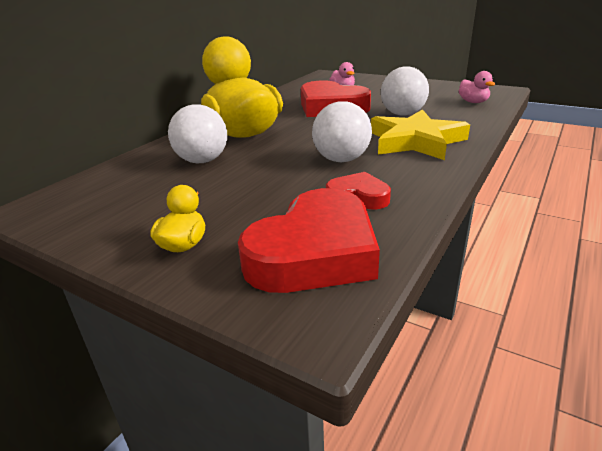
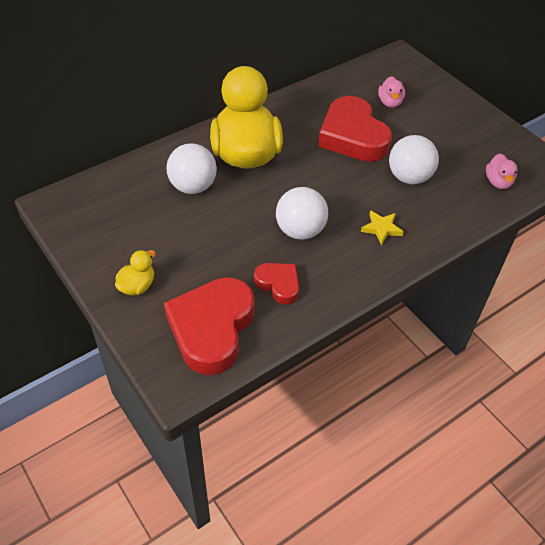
camera: 20 degrees right, 20 degrees up
(314, 252) = (212, 328): red heart -> red heart turned 135 degrees clockwise
(415, 141) = (381, 228): yellow star -> yellow star, size x0.45

